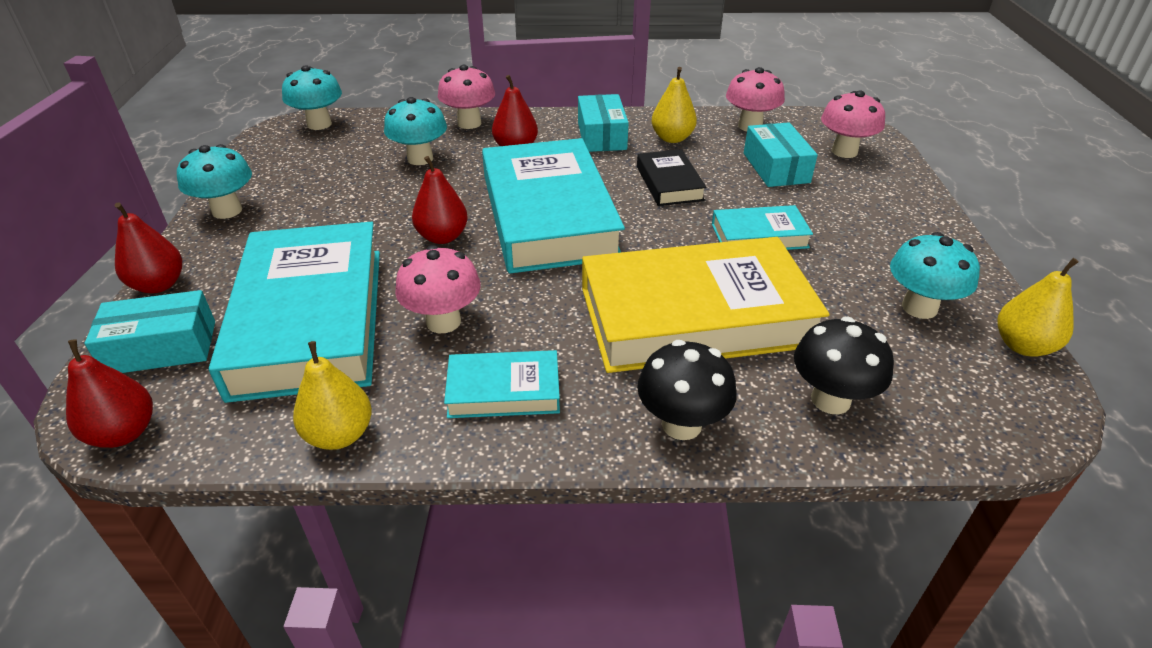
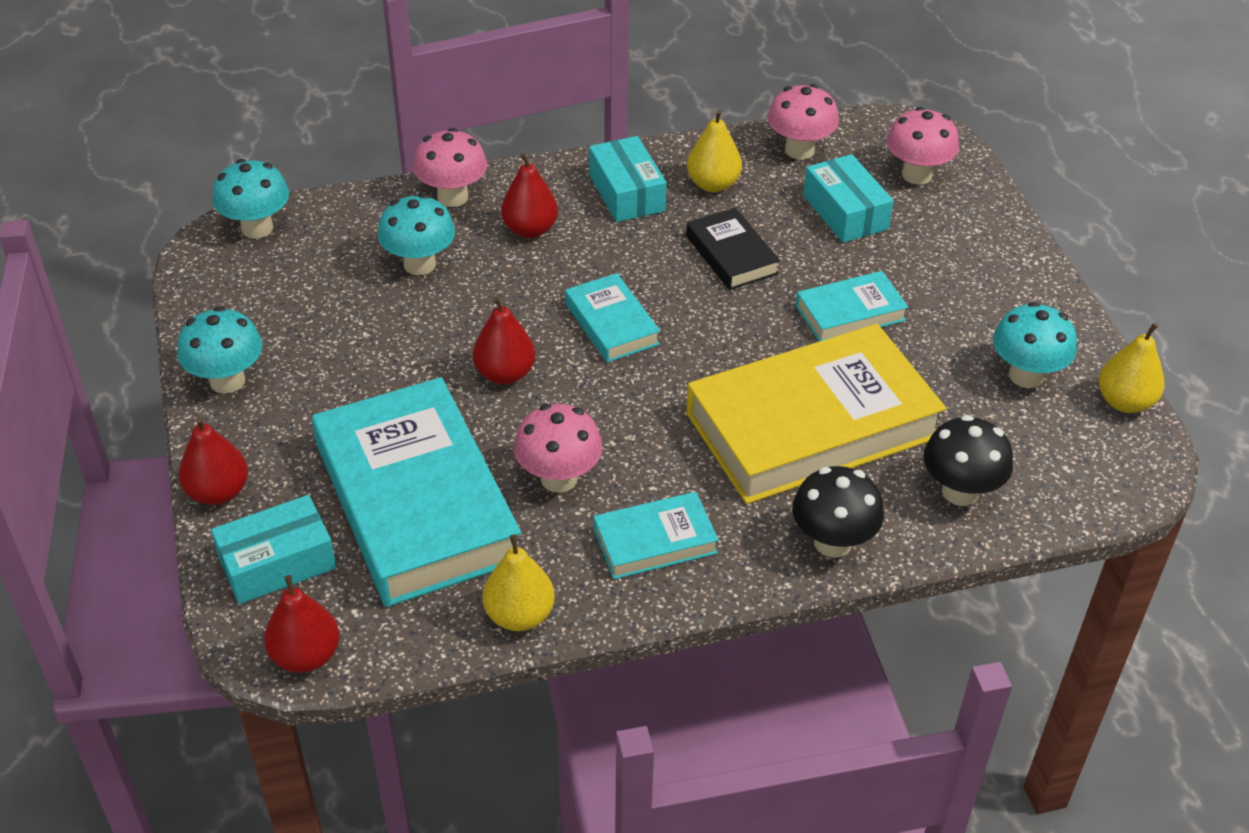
camera: 15 degrees left, 5 degrees up
(548, 215) = (612, 324): turquoise book -> turquoise book, size x0.47

